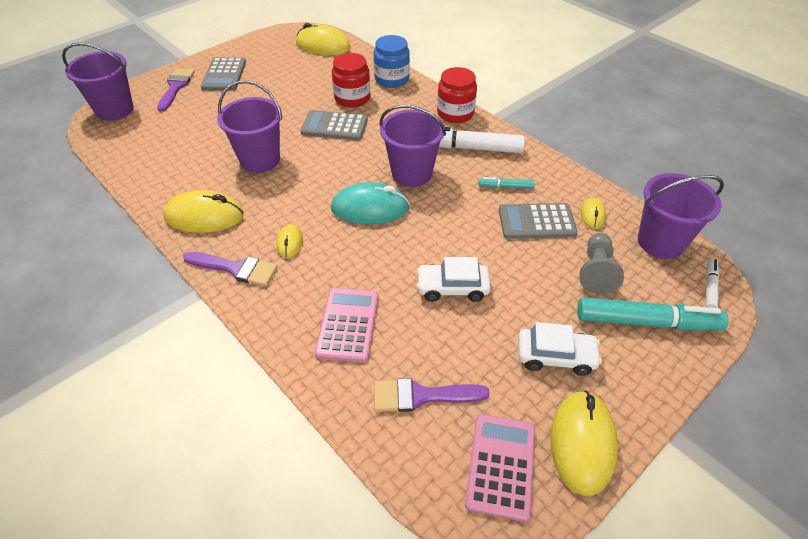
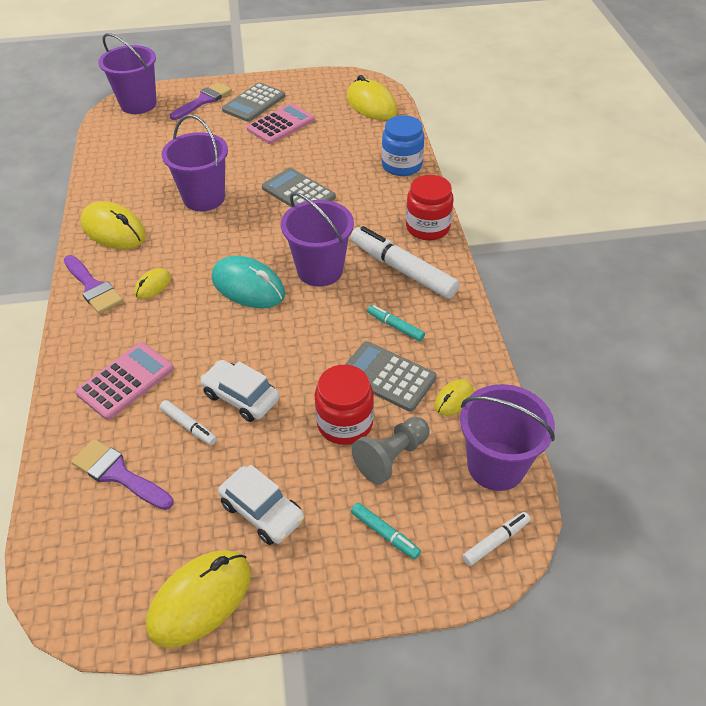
camera: 35 degrees right, 0 degrees up
(352, 98) = (343, 170): red jar -> red jar (345, 423)
(436, 329) = (188, 426): none -> white marker
(501, 466) = (117, 571): pink calculator -> pink calculator (281, 125)
(645, 322) = (384, 533): turquoise marker -> turquoise marker, size x0.48

